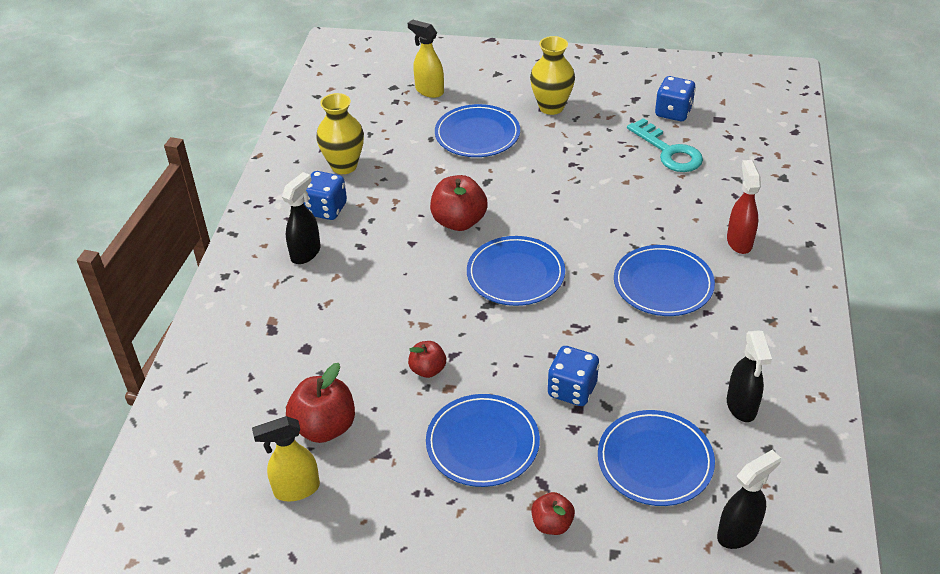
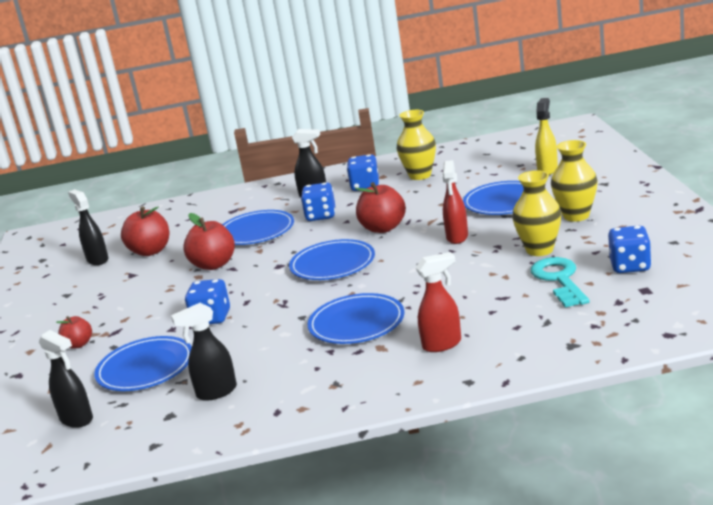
camera: 75 degrees right, 20 degrees down
(296, 489) = (97, 260): yellow spray bottle -> black spray bottle
(375, 259) = (321, 216): none -> blue dice
(428, 370) = (214, 265): red apple -> red apple, size x1.71
(482, 443) = (148, 301): blue plate -> blue plate (256, 231)
(530, 181) = (457, 237): none -> red spray bottle
(602, 145) = (539, 250): none -> yellow vase
(668, 151) = (559, 280): turquoise key -> turquoise key turned 135 degrees clockwise

